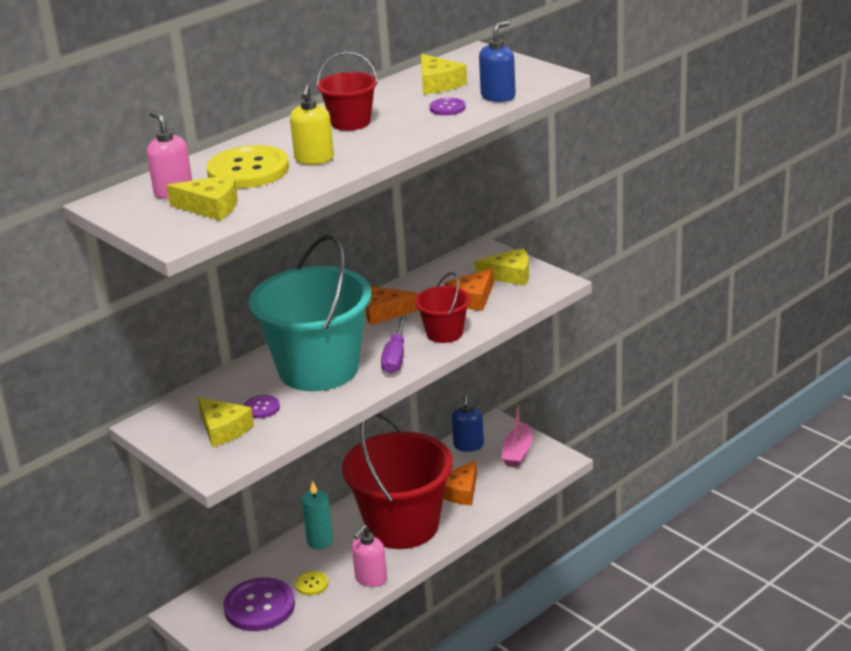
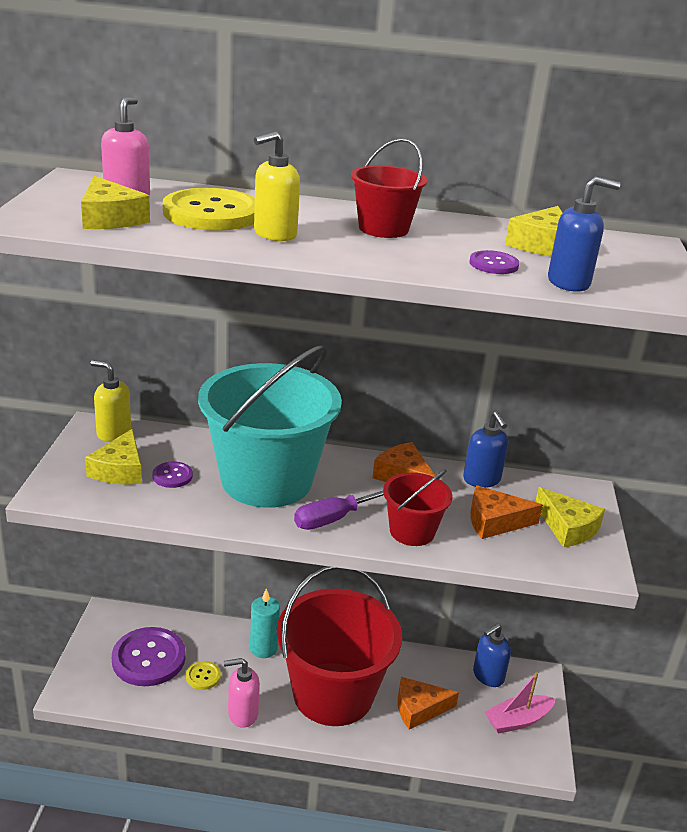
camera: 45 degrees right, 0 degrees up
(167, 418) = (113, 433): none -> yellow soap dispenser
(427, 283) = (482, 480): none -> blue soap dispenser

